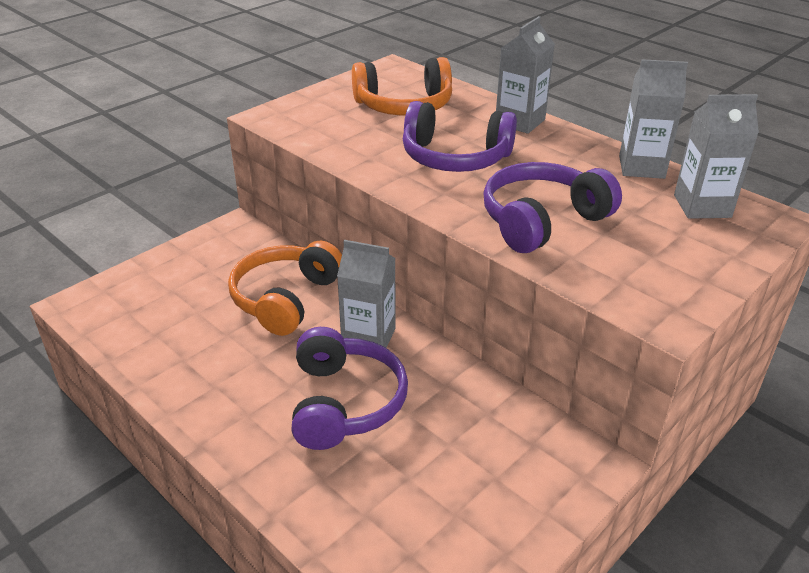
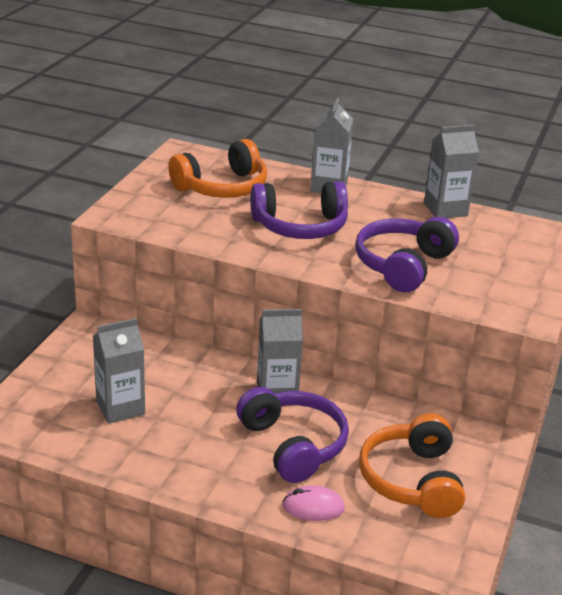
camera: 25 degrees left, 5 degrees down
(285, 299) = (184, 378): orange headphones -> orange headphones (412, 480)
(314, 485) = (313, 507): none -> pink mouse
(702, 206) = (505, 233): grey carton -> grey carton (120, 408)

